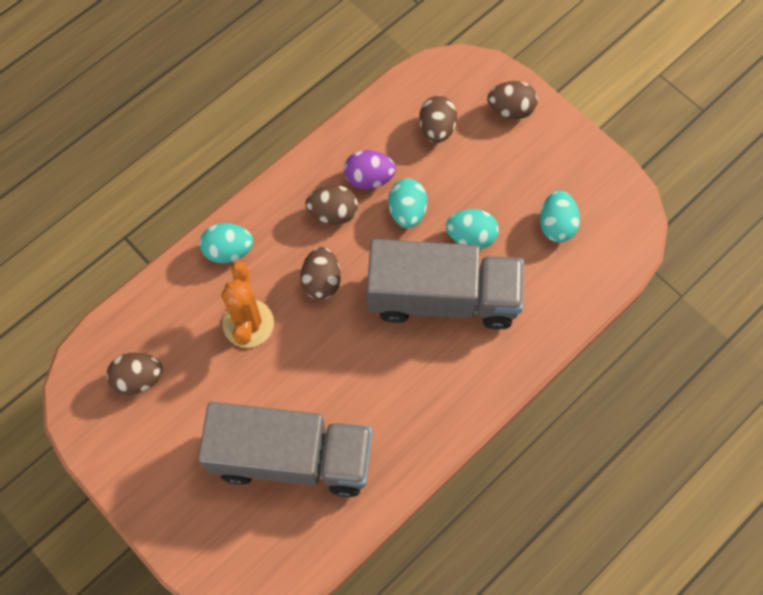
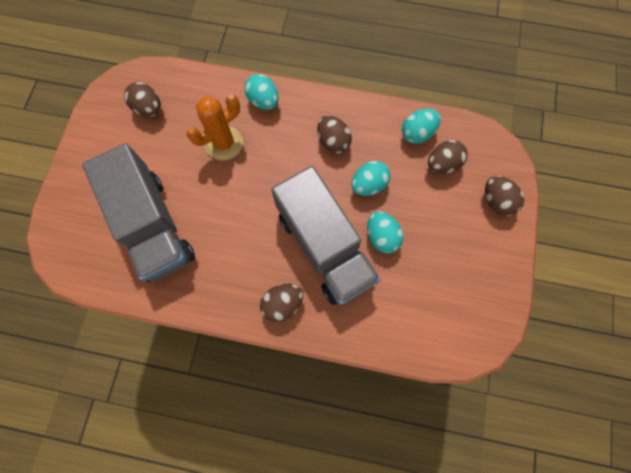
camera: 55 degrees right, 5 degrees up
(321, 281) = (282, 166): brown egg -> brown egg (282, 304)
(369, 178) = (374, 147): purple egg -> none
(556, 225) = (434, 288): turquoise egg -> turquoise egg (417, 133)

